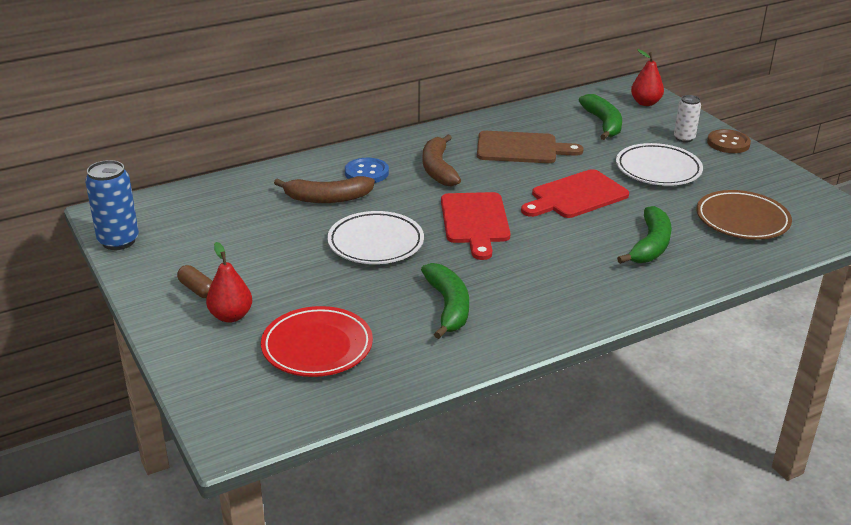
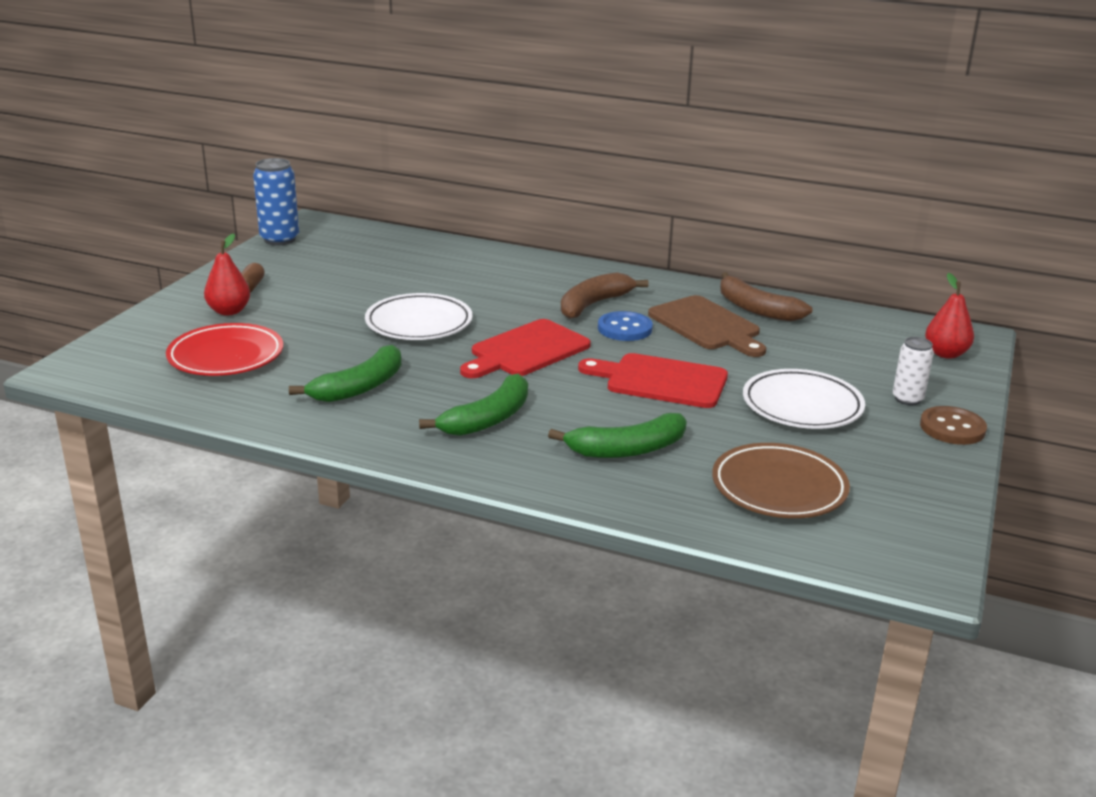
camera: 50 degrees right, 5 degrees down
(327, 198) = (461, 281): brown banana -> brown banana (756, 309)
(366, 173) = (532, 280): blue button -> blue button (624, 328)
(603, 124) = (846, 347): green banana -> green banana (488, 419)

